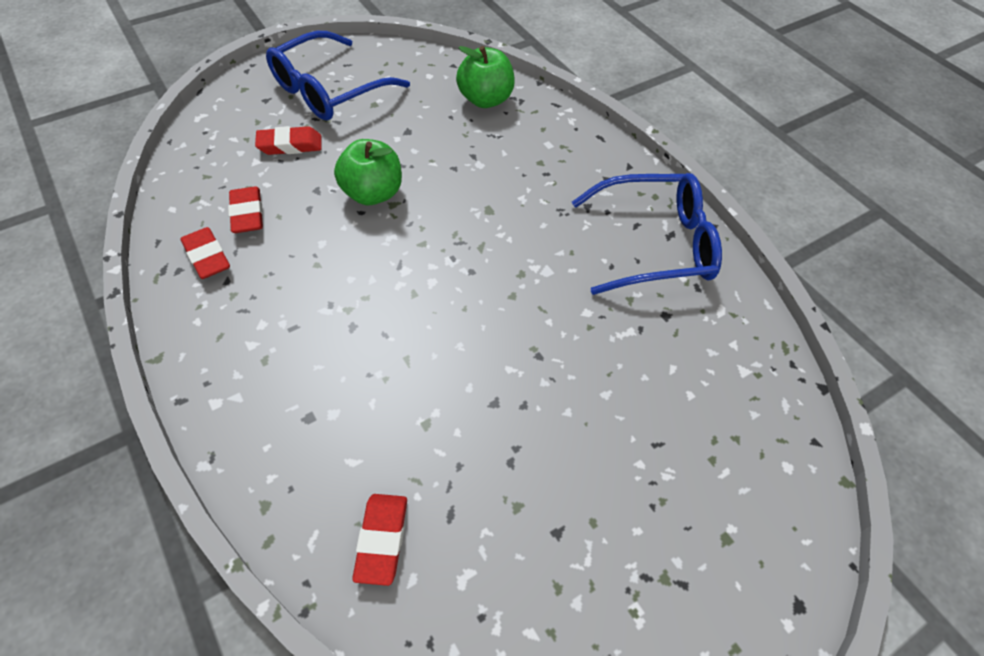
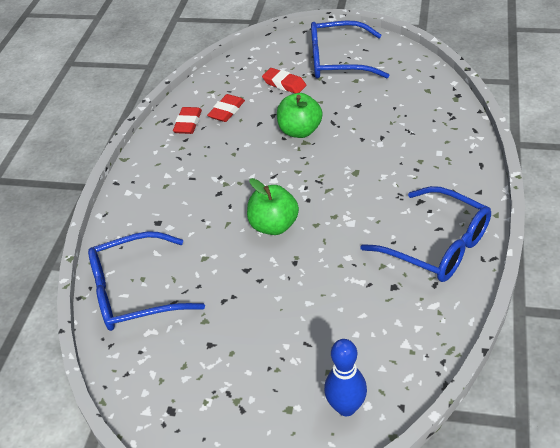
camera: 50 degrees right, 10 degrees down
(382, 540) = (134, 292): red eraser -> blue glasses
(485, 99) = (429, 107): green apple -> green apple (274, 225)
(774, 486) = (346, 407): none -> blue bowling pin

